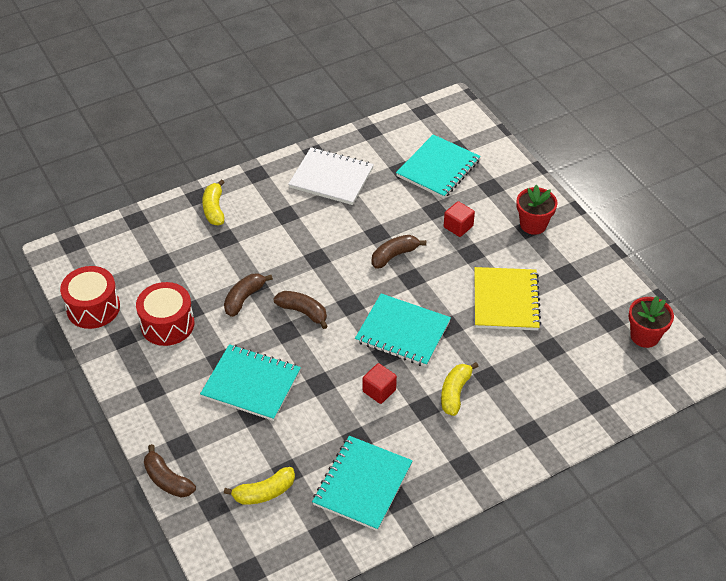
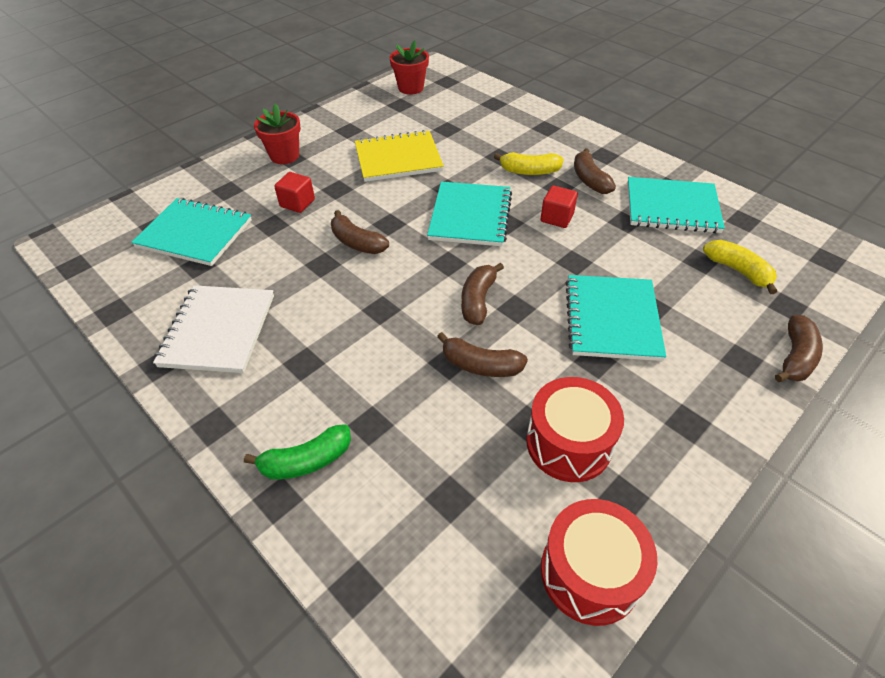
camera: 105 degrees left, 0 degrees up
(214, 209) = (306, 461): yellow banana -> green banana
(426, 436) = (589, 180): none -> brown banana

